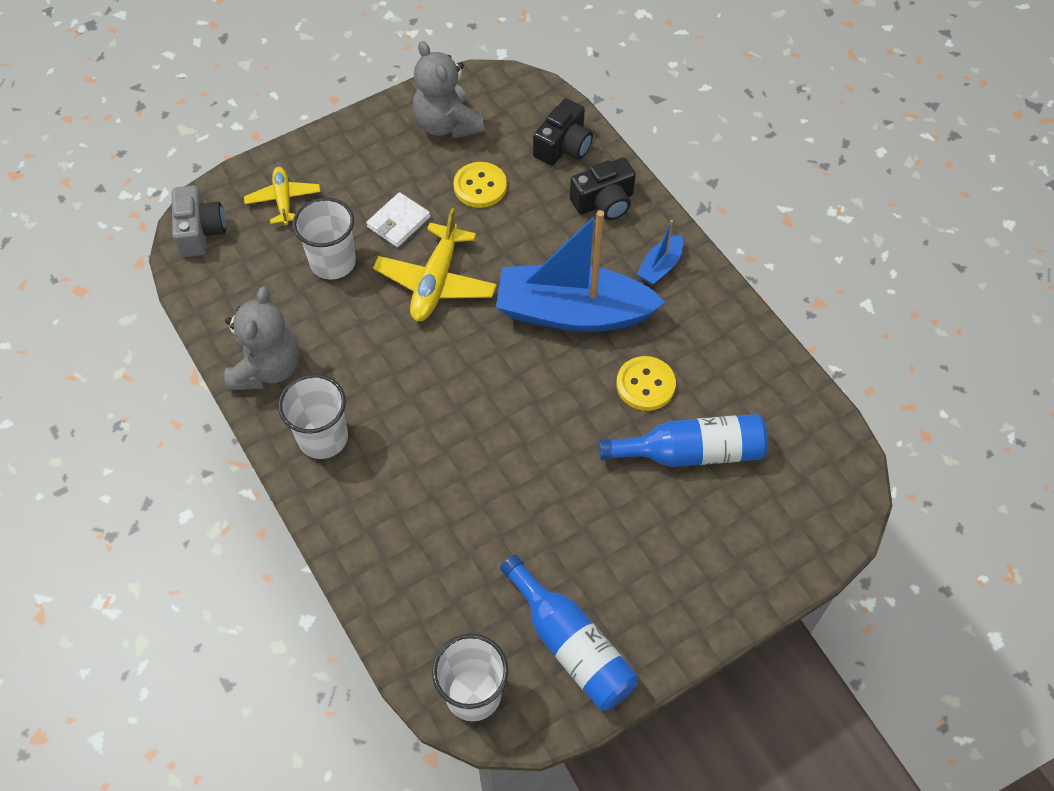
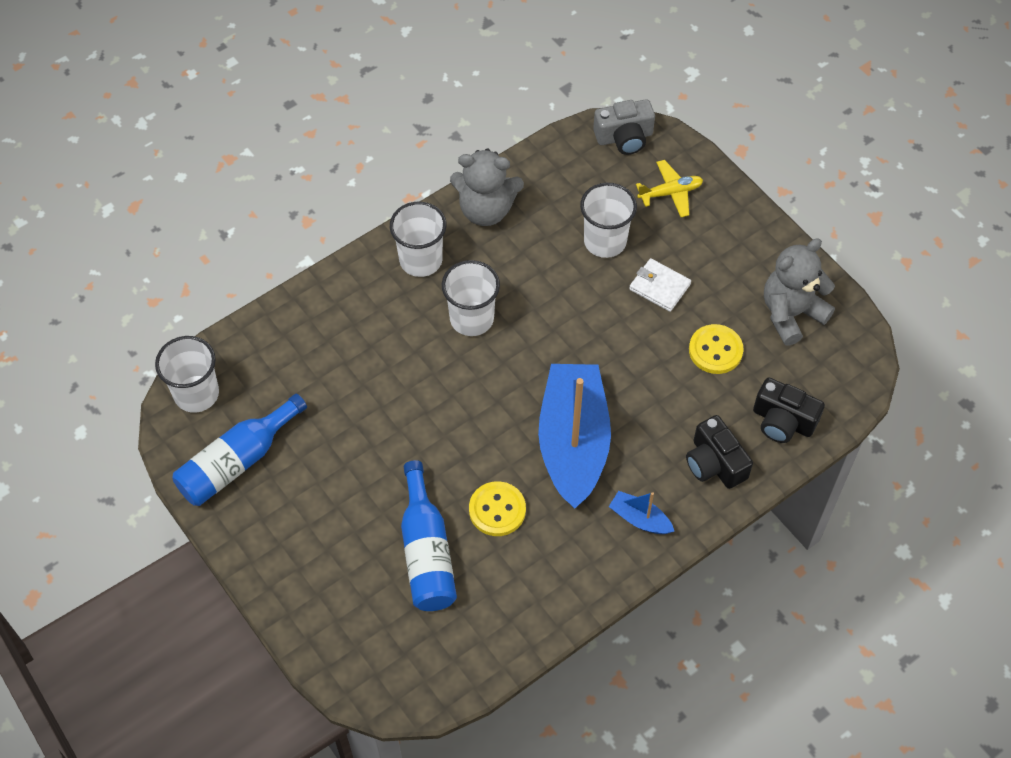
camera: 85 degrees right, 0 degrees up
(410, 392) = (471, 318): none -> white cup
(436, 282) = (594, 325): yellow plane -> none

